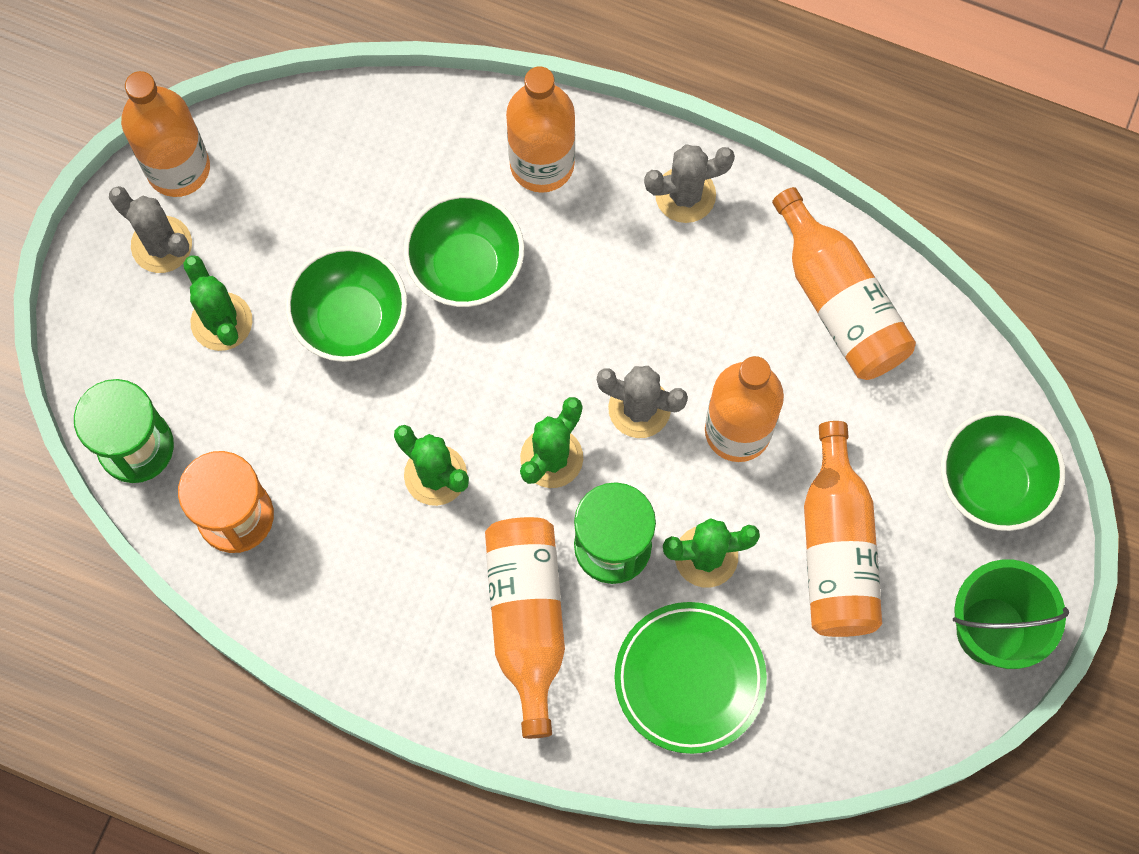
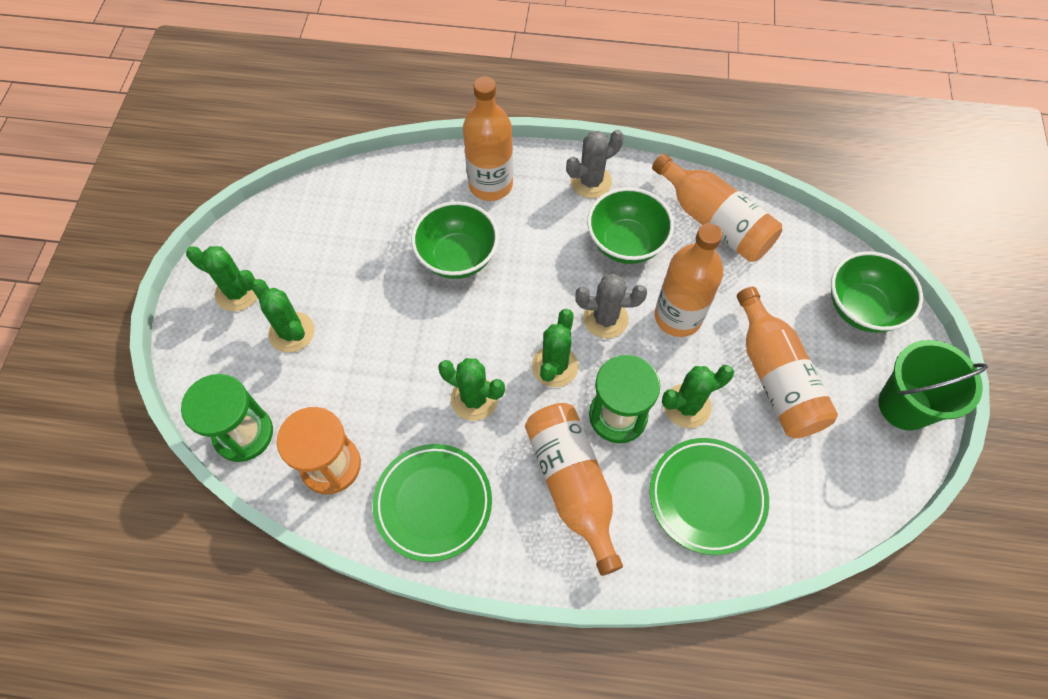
camera: 15 degrees left, 10 degrees down
(161, 245) = (237, 292): grey cactus -> green cactus
(178, 168) = (240, 241): orange bottle -> none
(350, 597) = (433, 503): none -> green plate
(351, 319) = (385, 309): green bowl -> green bowl (626, 243)

